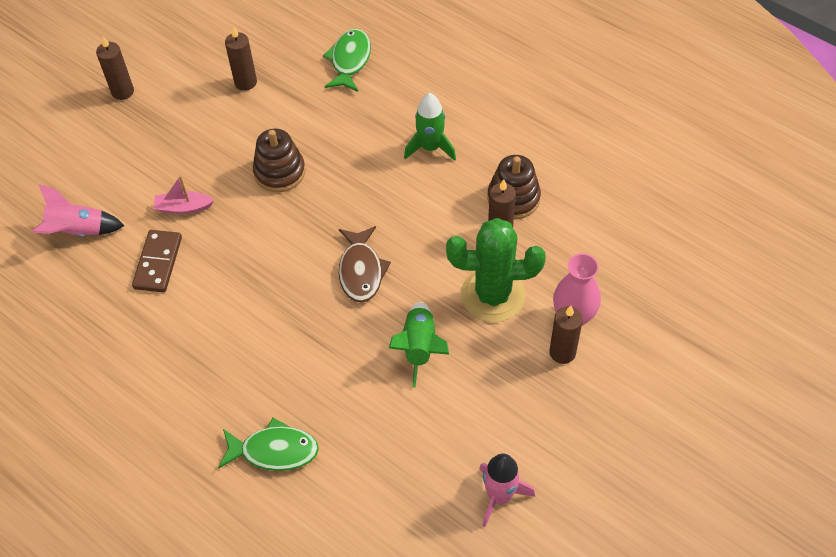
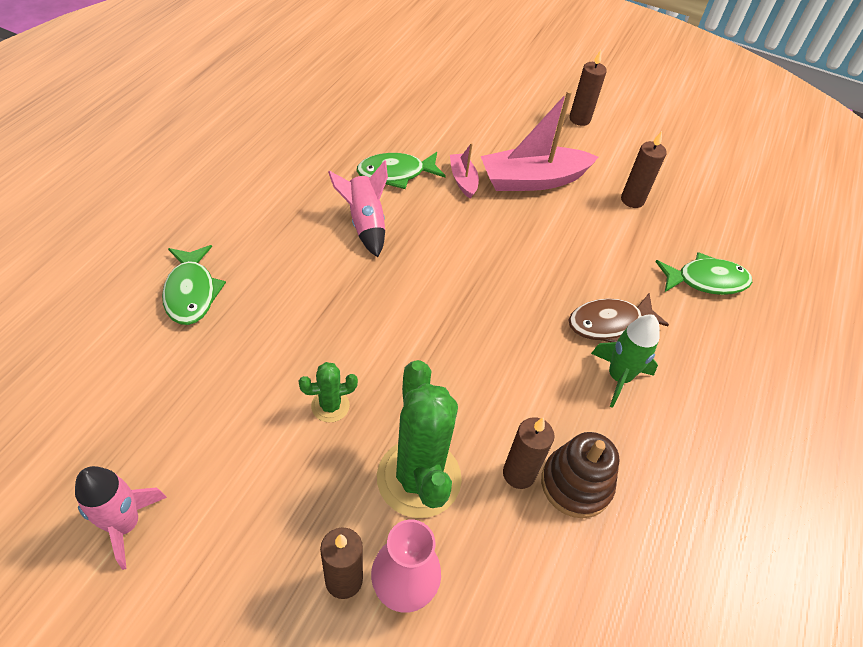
camera: 70 degrees right, 5 degrees down
(78, 231) = (417, 119): pink rocket -> pink rocket (365, 223)
(158, 263) = (396, 174): brown domino -> green fish
(199, 151) = (533, 180): none -> pink boat
(279, 172) = (530, 244): brown stacking toy -> none
(361, 271) = (423, 333): brown fish -> brown fish (609, 324)
(419, 347) = (330, 406): green rocket -> green cactus

